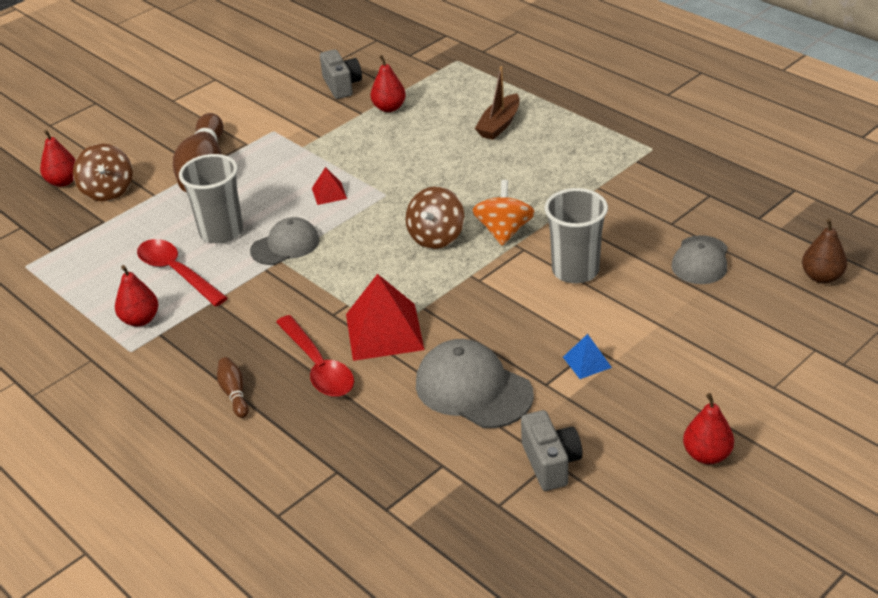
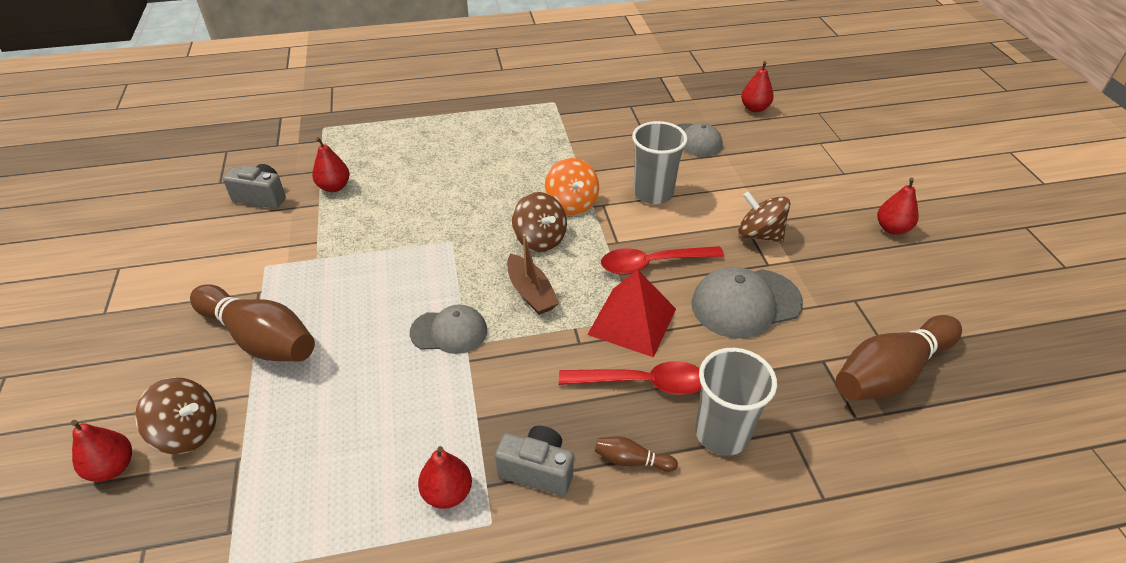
camera: 60 degrees left, 5 degrees up
(176, 272) = (401, 430): red spoon -> red spoon (652, 264)
(221, 232) = (376, 367): grey cup -> grey cup (722, 433)
(285, 245) = (449, 331): grey cap -> grey cap turned 90 degrees clockwise
(329, 193) = (407, 272): red pyramid -> none
(465, 515) = (890, 373): none -> brown bowling pin
(499, 125) = (437, 147): brown boat -> brown boat (531, 292)
(504, 231) = (571, 204): orange spinning top -> orange spinning top turned 150 degrees counterclockwise
(550, 463) = (857, 301): grey camera -> grey camera (537, 470)
(587, 362) = (759, 234): blue pyramid -> brown spinning top
(822, 277) = (754, 108): brown pear -> red pear

